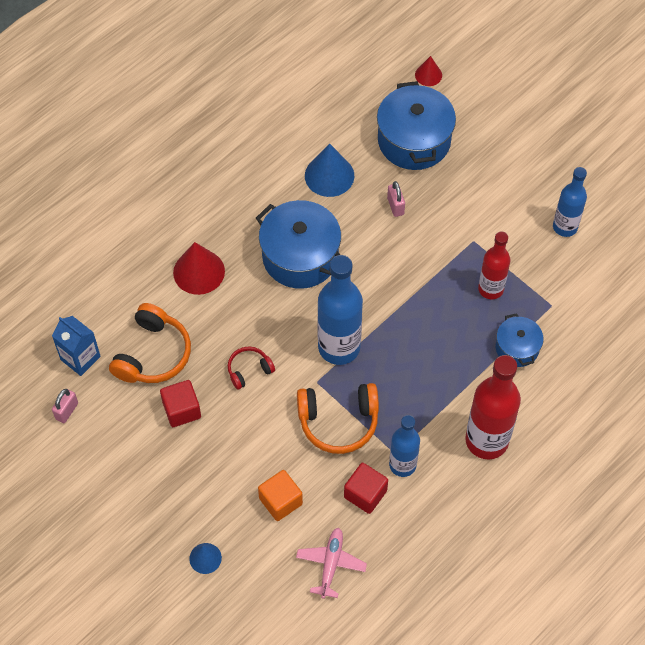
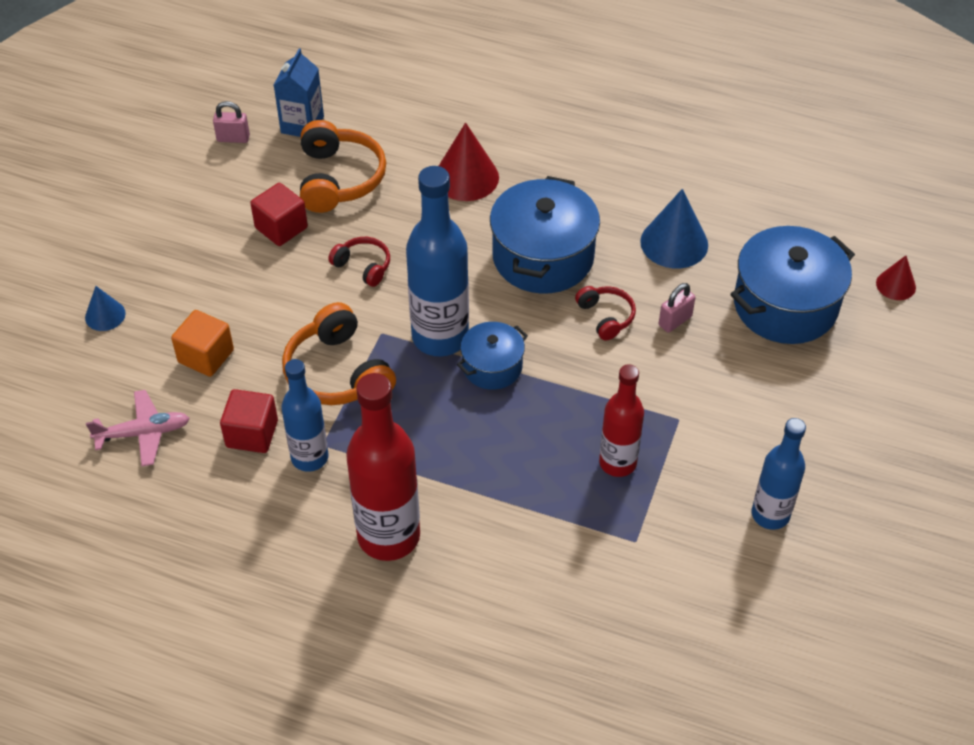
camera: 65 degrees right, 10 degrees down
(153, 354) = (339, 179): orange headphones -> orange headphones turned 90 degrees counterclockwise
(372, 243) = (606, 317): none -> red headphones
(517, 348) = (545, 523): blue pot -> blue pot (492, 366)

